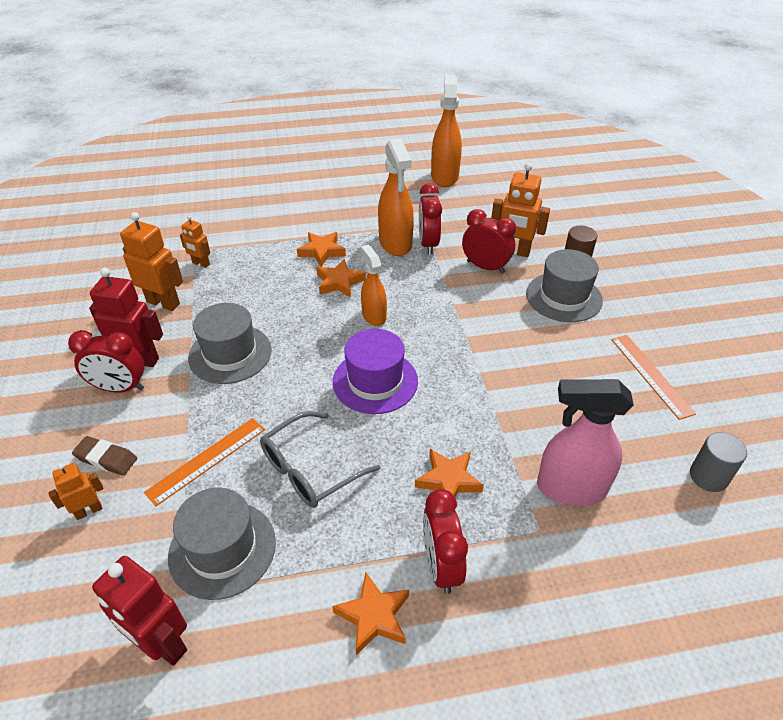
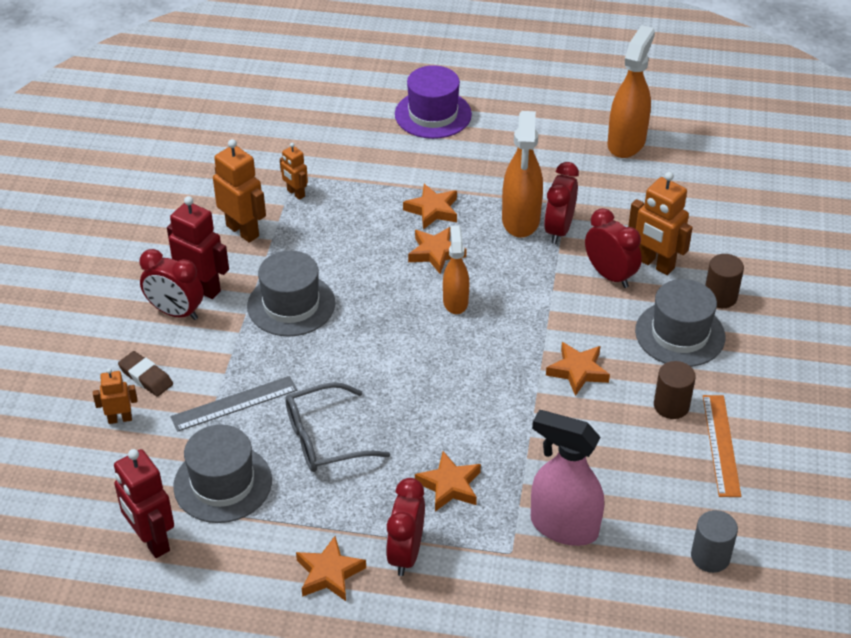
camera: 20 degrees right, 0 degrees up
(207, 460) = (234, 403): orange ruler -> grey ruler
(375, 381) = (424, 372): purple hat -> purple hat (433, 114)
(503, 346) = (578, 371): none -> orange star
(592, 354) = (671, 406): none -> brown cylinder

